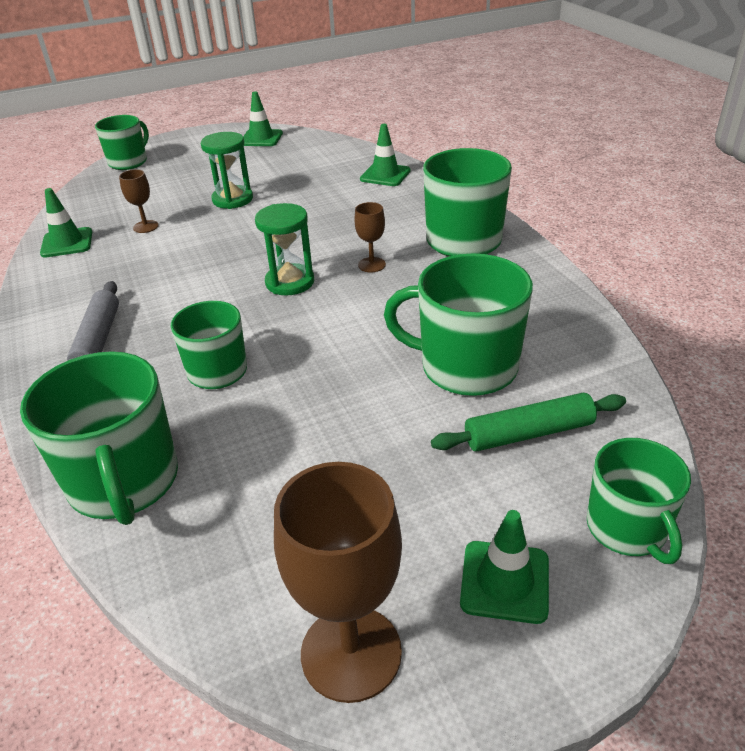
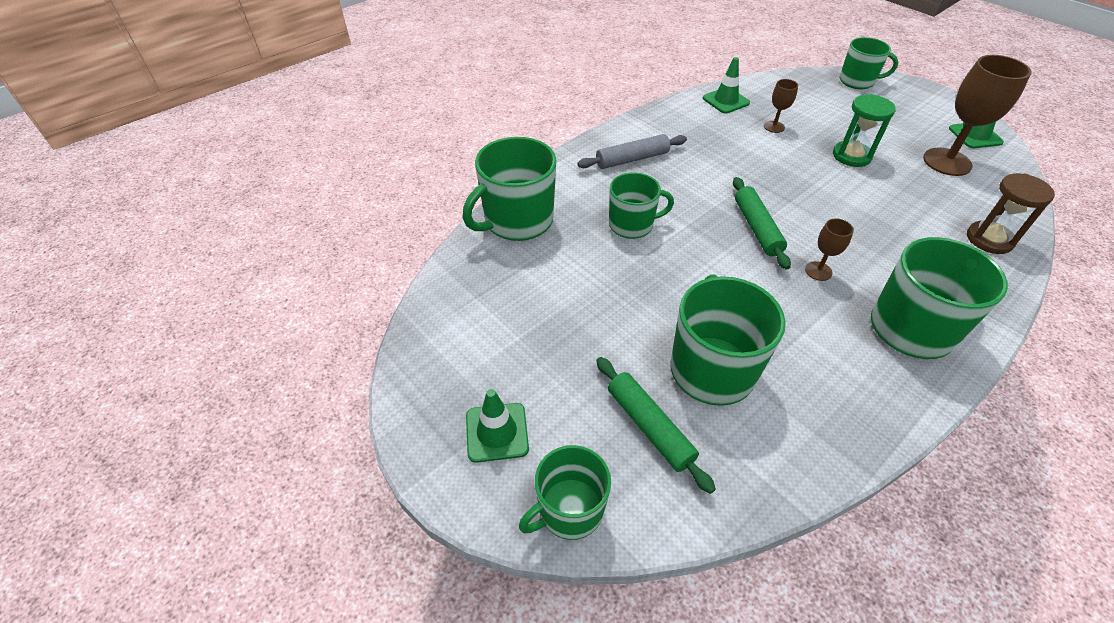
camera: 70 degrees right, 10 degrees up
(290, 282) = (757, 228): green hourglass -> green rolling pin
(351, 653) = (427, 361): brown goblet -> brown goblet (947, 162)
(385, 175) = (989, 239): green traffic cone -> brown hourglass

